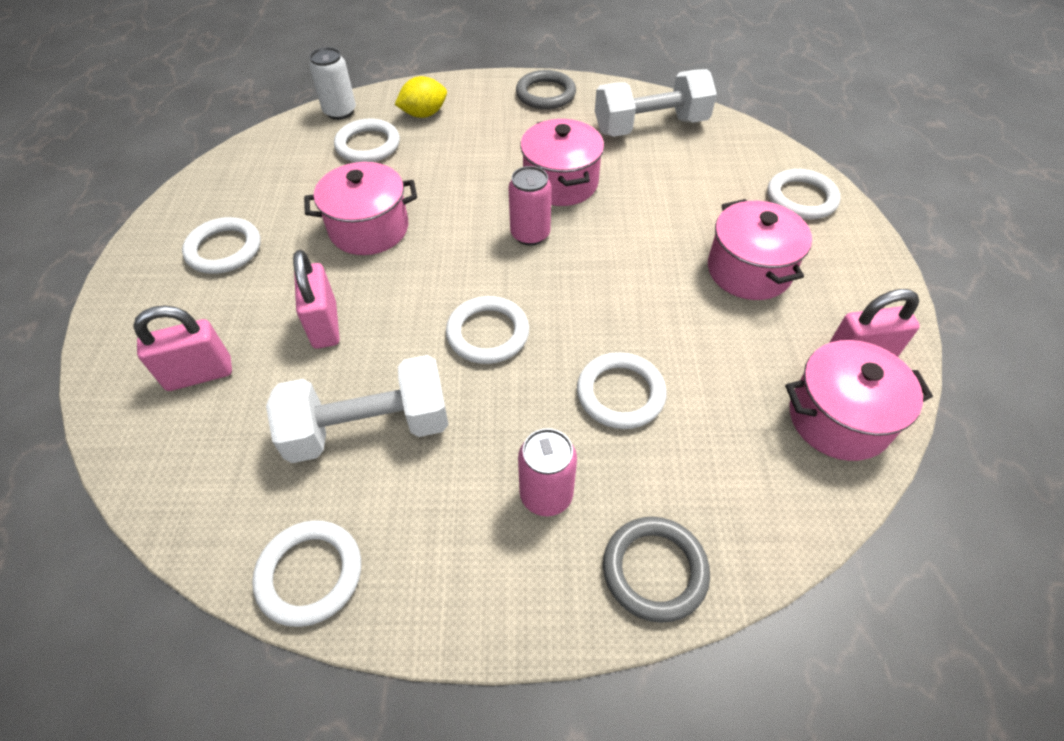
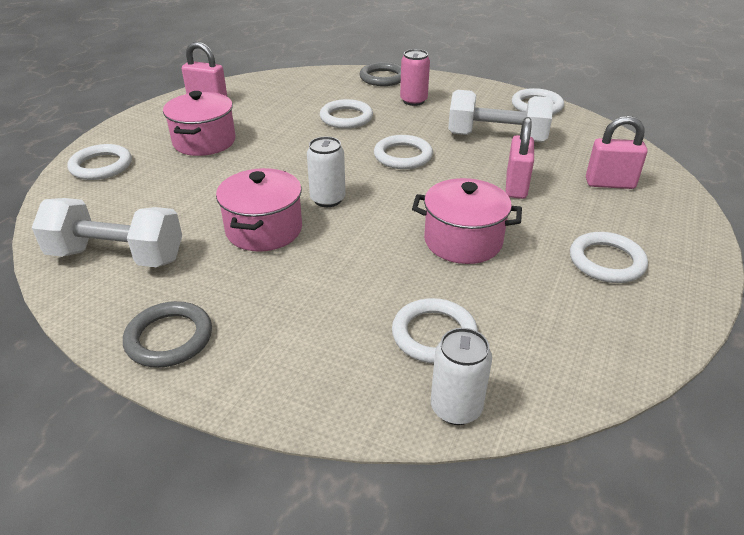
camera: 155 degrees left, 15 degrees down
(424, 114) = (342, 360): yellow lemon -> none
(530, 234) = (327, 199): pink can -> white can
(838, 418) = (250, 89): pink pot -> none

